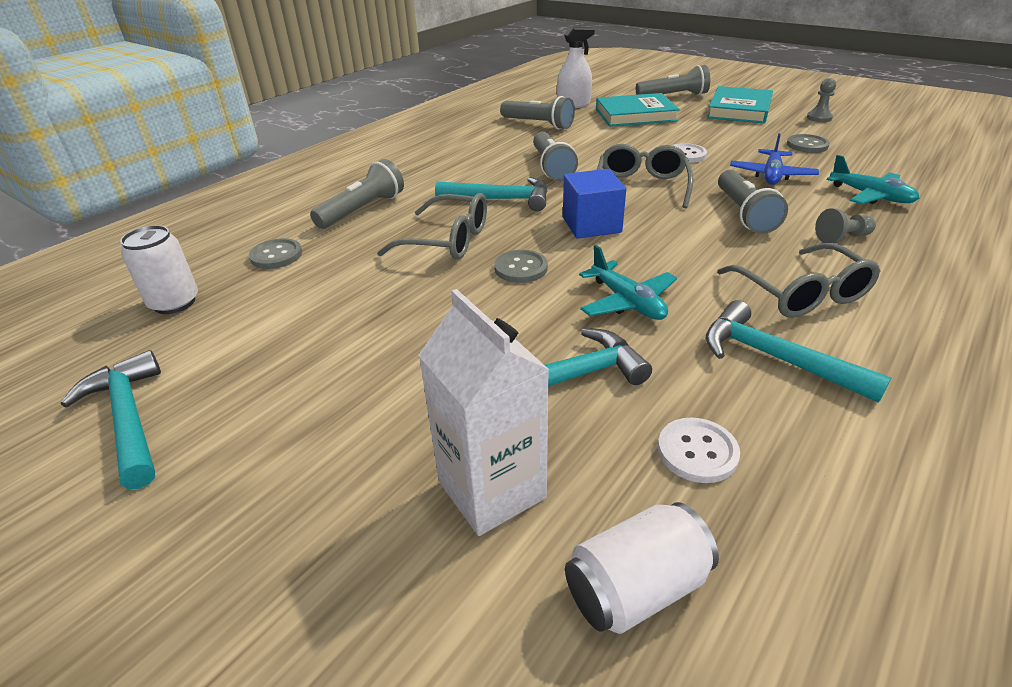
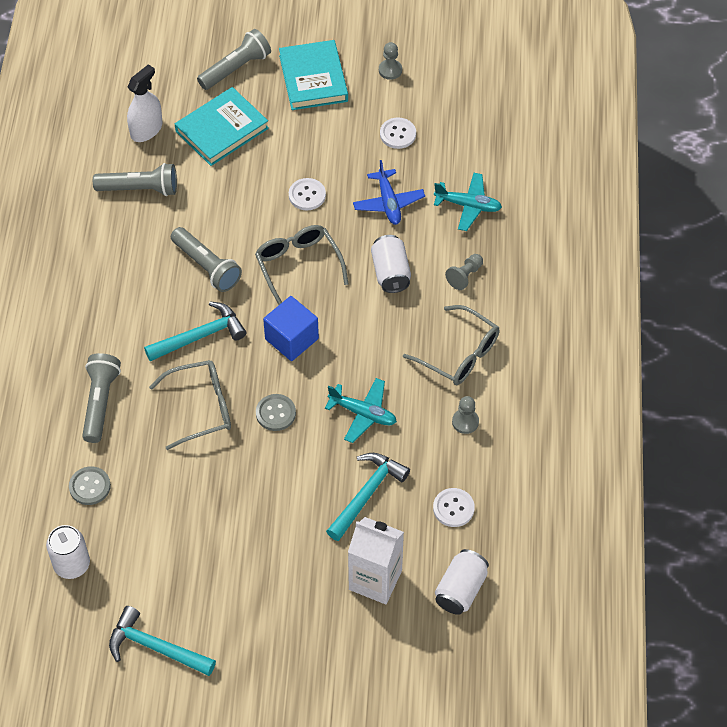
camera: 35 degrees left, 20 degrees up
(744, 214) = (390, 273): grey flashlight -> white can
(776, 358) = (465, 422): turquoise hammer -> grey pawn
(807, 145) = (398, 134): grey button -> white button

